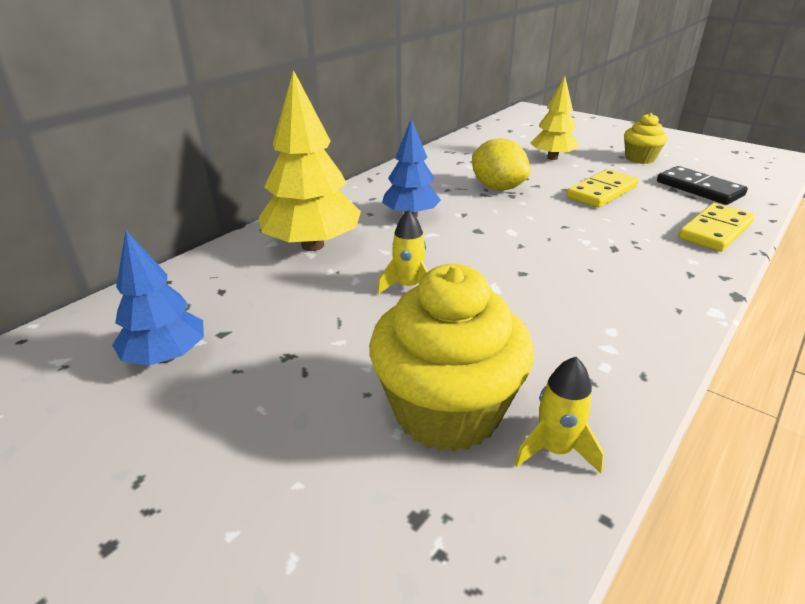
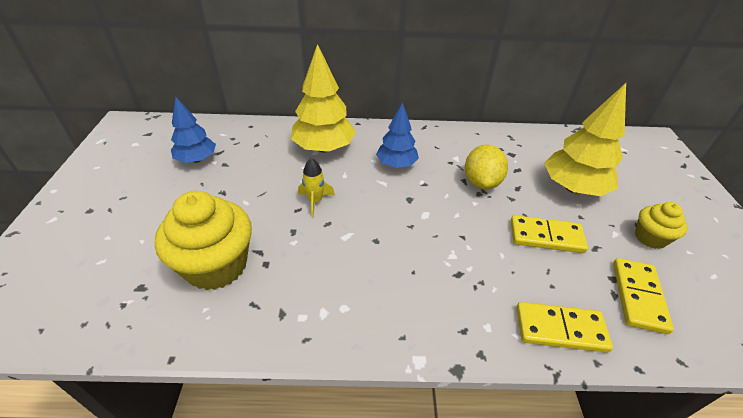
camera: 50 degrees right, 10 degrees up
(552, 158) = (573, 188): yellow tree -> yellow tree, size x1.56
(555, 449) = (211, 320): yellow rocket -> none
(699, 188) = (638, 296): black domino -> yellow domino

